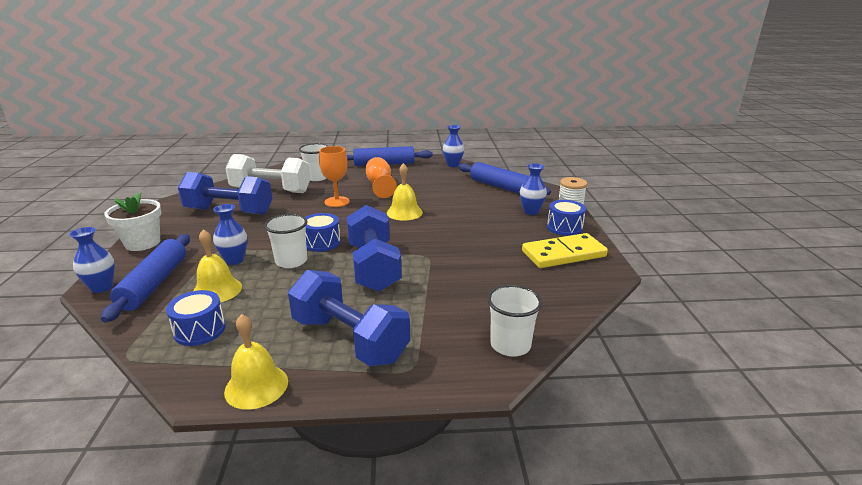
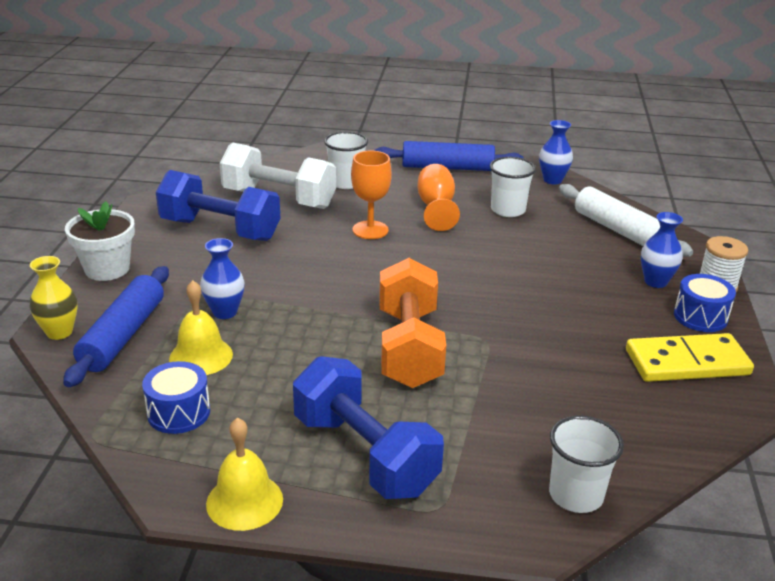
camera: 10 degrees right, 5 degrees up
(102, 287) = (59, 332): blue vase -> yellow vase
(291, 261) = (299, 324): white cup -> white cup (508, 210)
(322, 242) = (343, 298): blue drum -> none
(373, 267) = (409, 348): blue dumbbell -> orange dumbbell
(404, 212) = (465, 260): yellow bell -> none
(501, 187) = (619, 231): blue rolling pin -> white rolling pin

